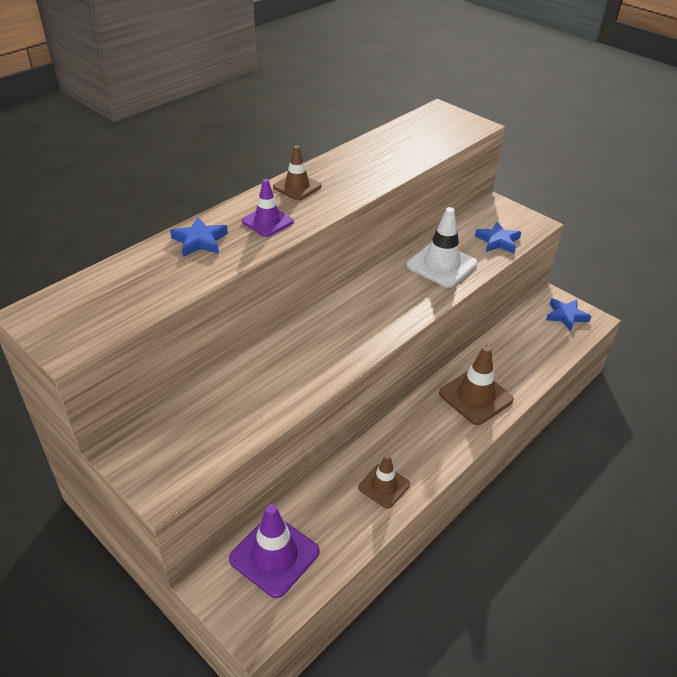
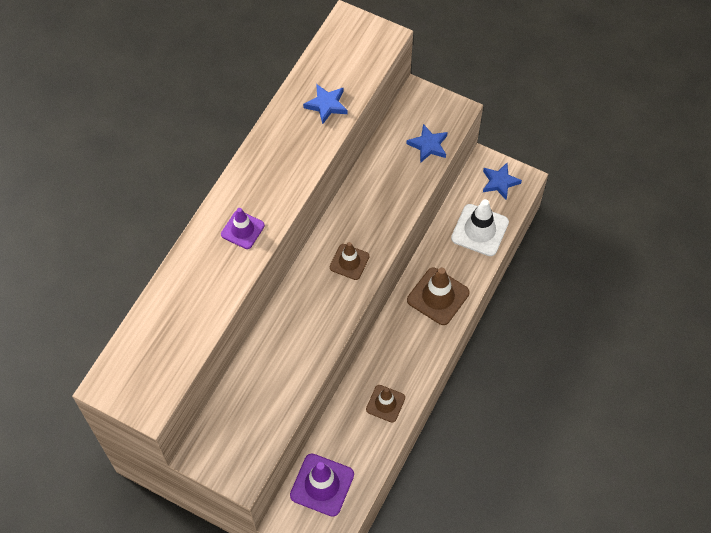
camera: 15 degrees left, 20 degrees up
(200, 241) = (196, 269): blue star -> blue star (326, 105)
(297, 187) = (251, 176): brown traffic cone -> brown traffic cone (349, 262)
(441, 265) = (385, 190): white traffic cone -> white traffic cone (479, 230)

